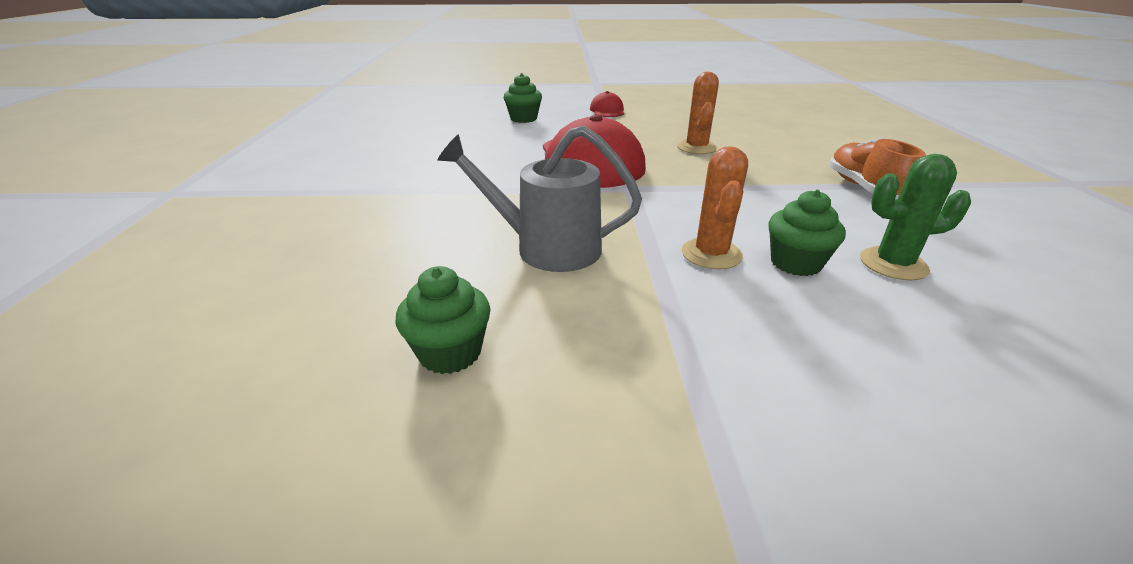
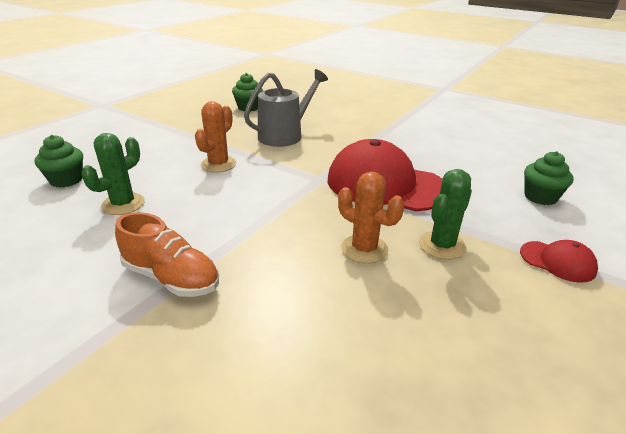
camera: 125 degrees right, 0 degrees up
(646, 132) = (442, 245): none -> green cactus
(711, 254) = (218, 164): orange cactus -> orange cactus turned 75 degrees clockwise
(795, 263) = (175, 179): green cupcake -> green cupcake (66, 180)

